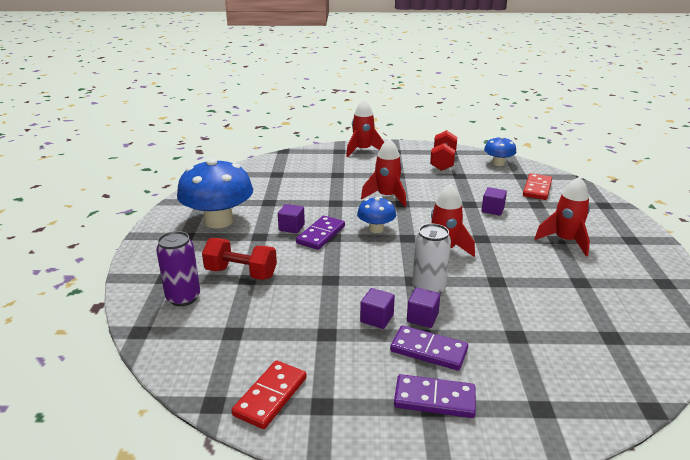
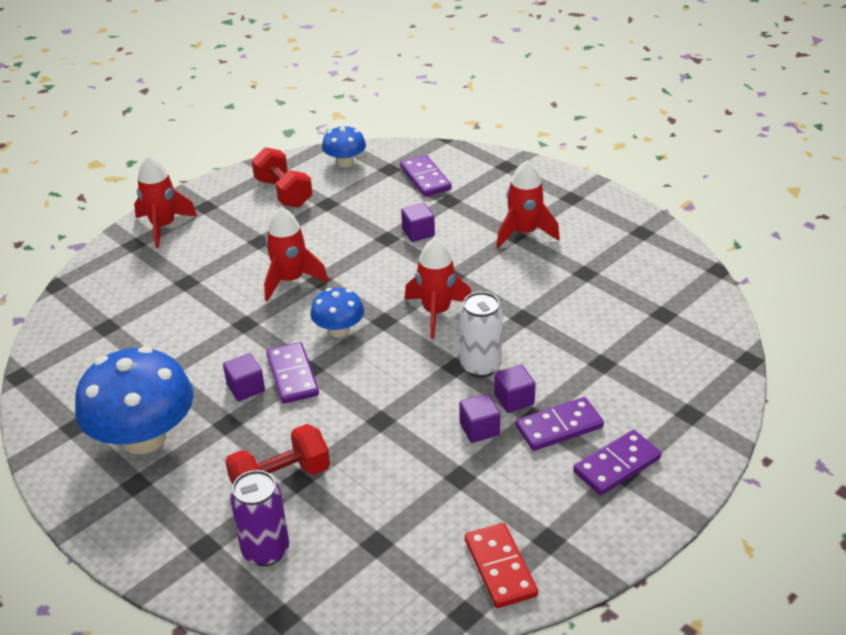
camera: 45 degrees left, 10 degrees up
(537, 189) = (425, 178): red domino -> purple domino

